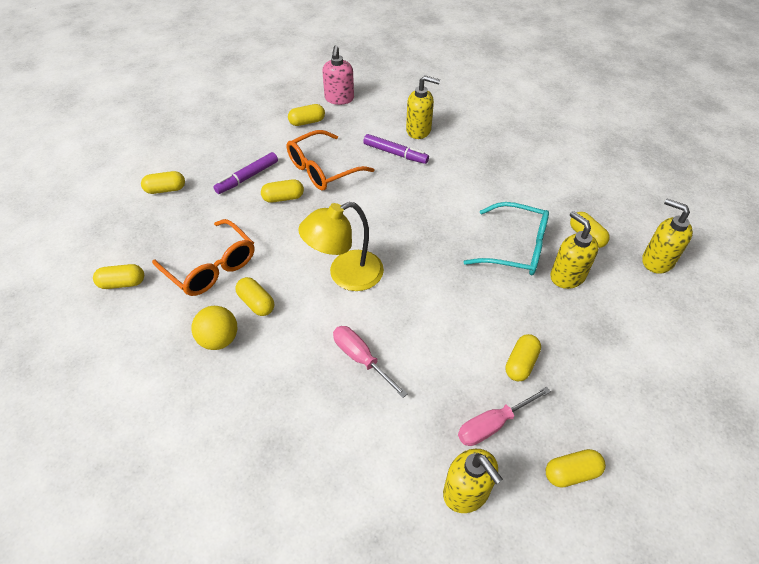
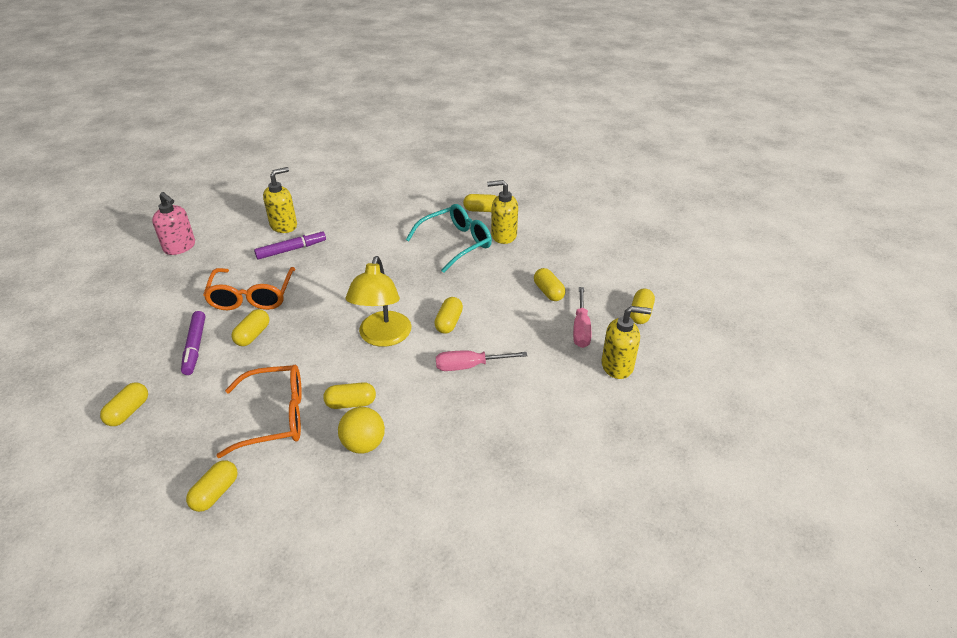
camera: 55 degrees left, 10 degrees down
(307, 122) = (179, 279): yellow capsule -> yellow capsule (449, 322)
(657, 261) = (531, 196): yellow soap dispenser -> none

